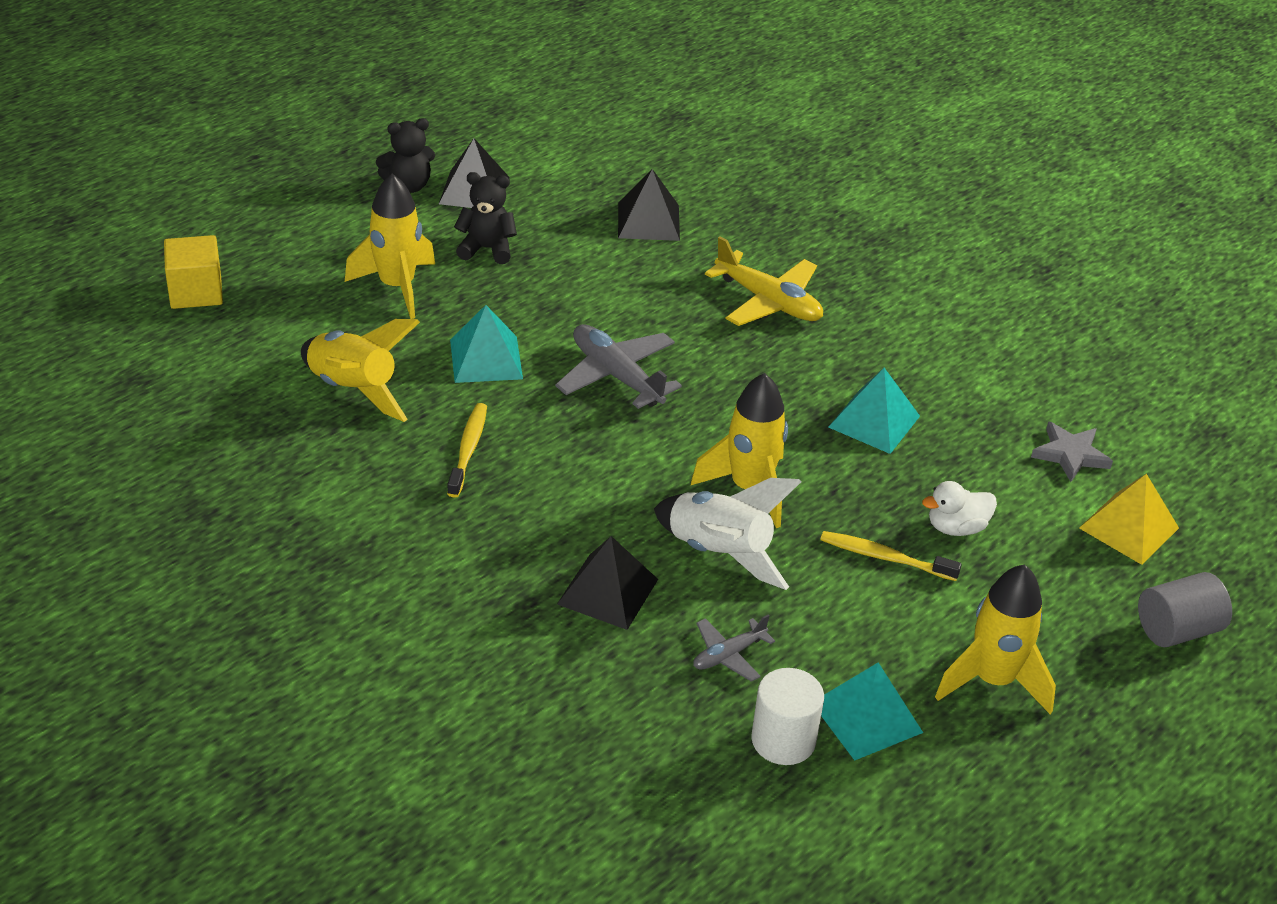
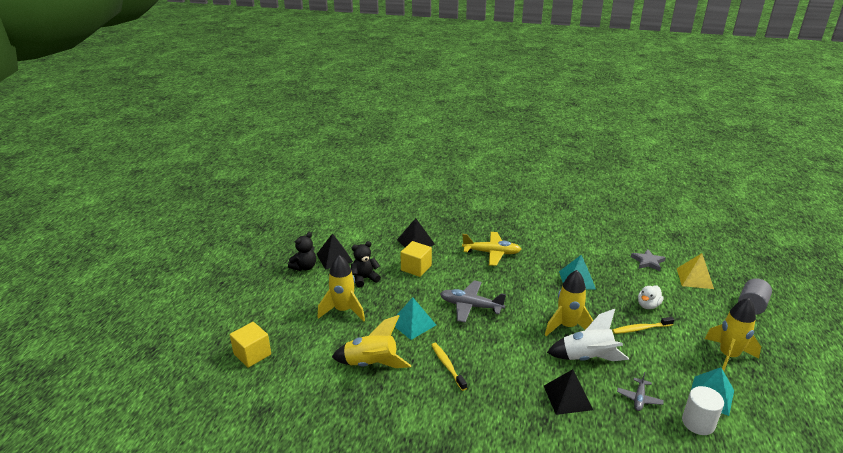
camera: 30 degrees left, 10 degrees down
(596, 268) = (416, 268): none -> yellow cube

